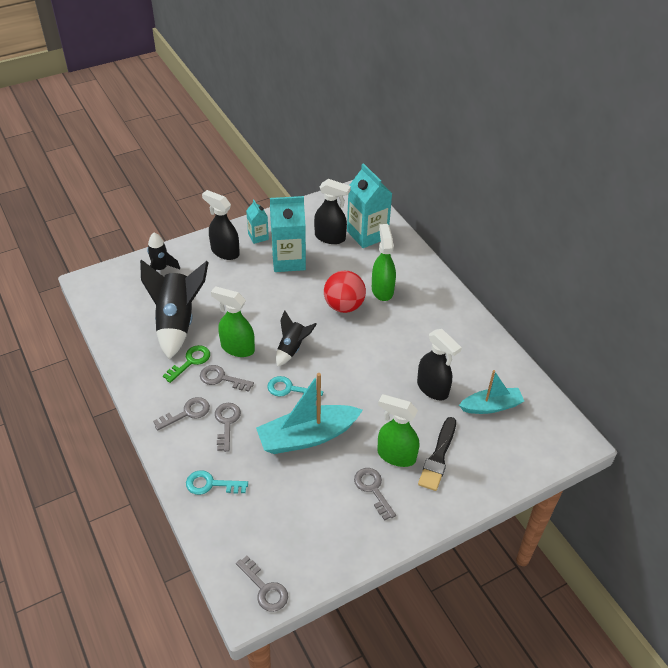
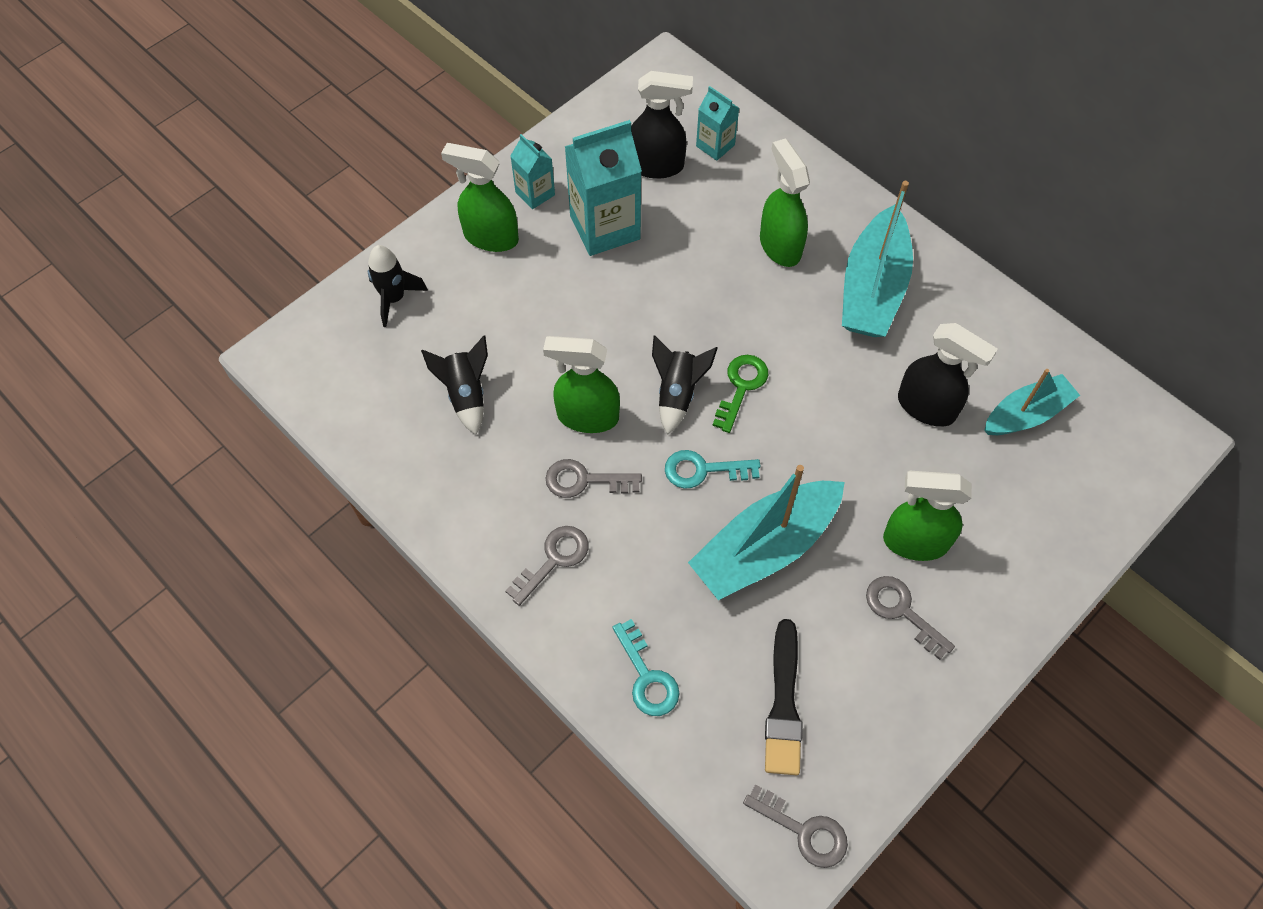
camera: 15 degrees left, 15 degrees up
(177, 322) = (466, 394): black rocket -> black rocket, size x0.55
(190, 362) = (520, 463): green key -> green key (741, 387)
(211, 484) = (647, 676): turquoise key -> turquoise key turned 105 degrees counterclockwise
(225, 252) = (490, 237): black spray bottle -> green spray bottle
(227, 423) = (626, 559): grey key -> none
(344, 306) = (729, 292): red ball -> none
(367, 234) = (715, 145): turquoise carton -> turquoise carton, size x0.53
(426, 322) = (872, 288): none -> turquoise boat
(438, 457) = (979, 526): black brush -> black brush (784, 704)

